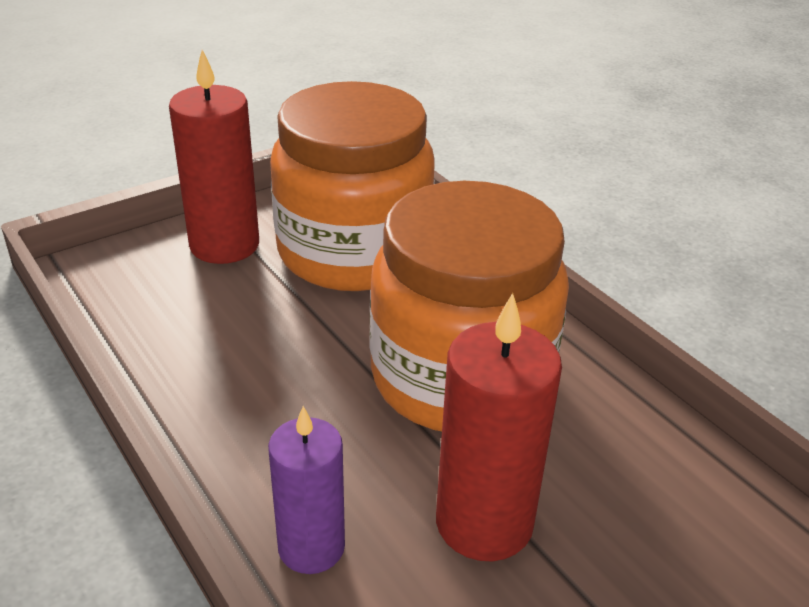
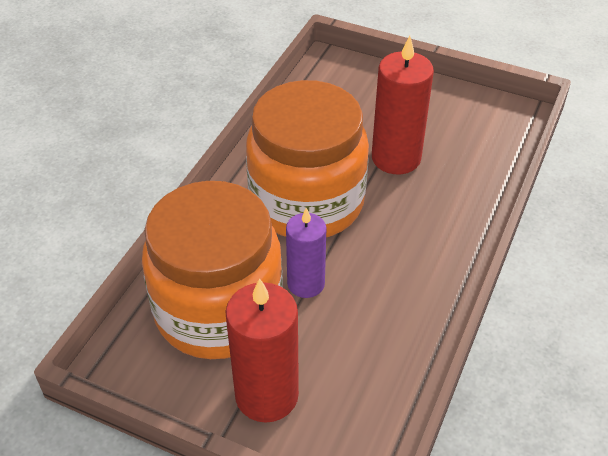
camera: 120 degrees left, 10 degrees up
(311, 547) = (463, 205): purple candle -> purple candle (306, 283)

